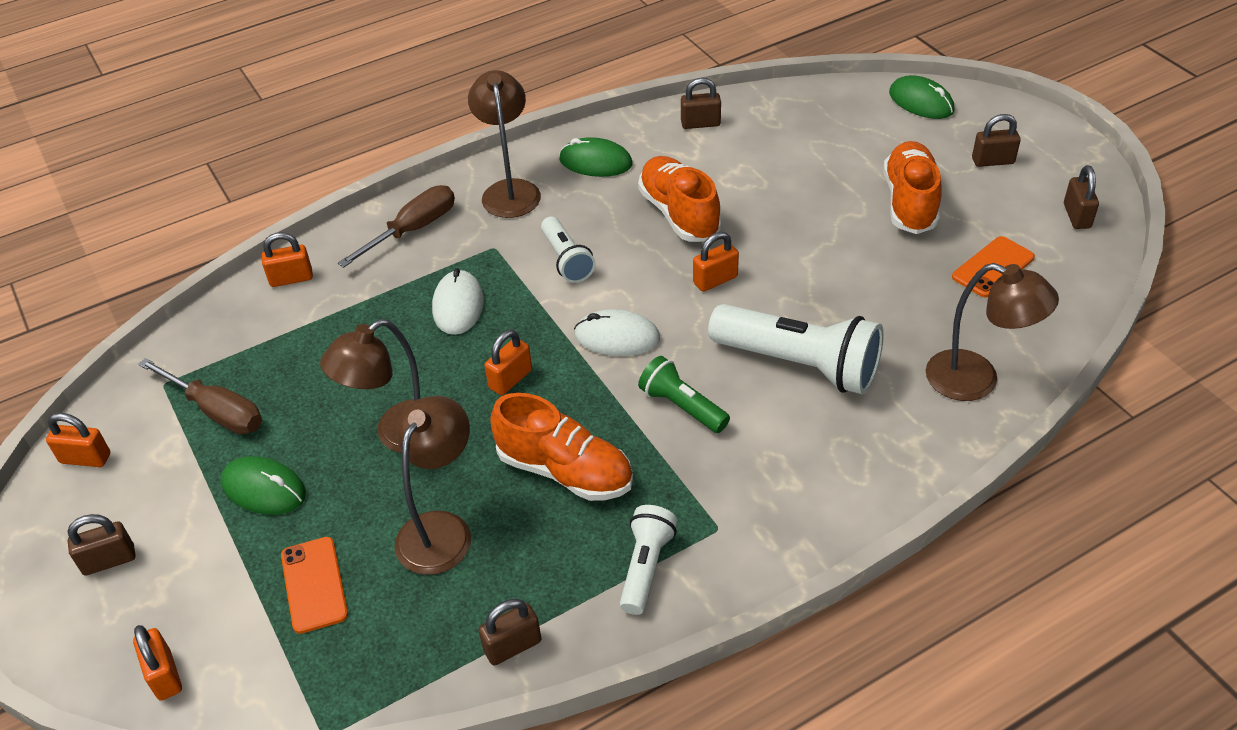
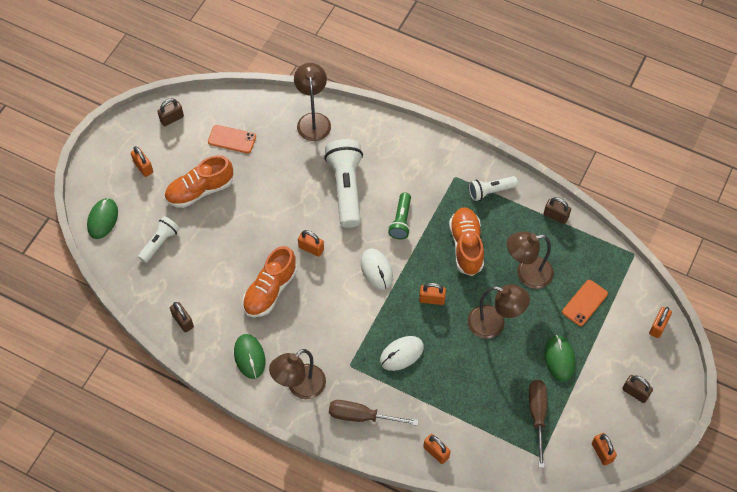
camera: 125 degrees left, 15 degrees up
(566, 260) = (338, 323): white flashlight -> white flashlight (160, 243)
(993, 161) = (143, 167): brown padlock -> orange padlock

